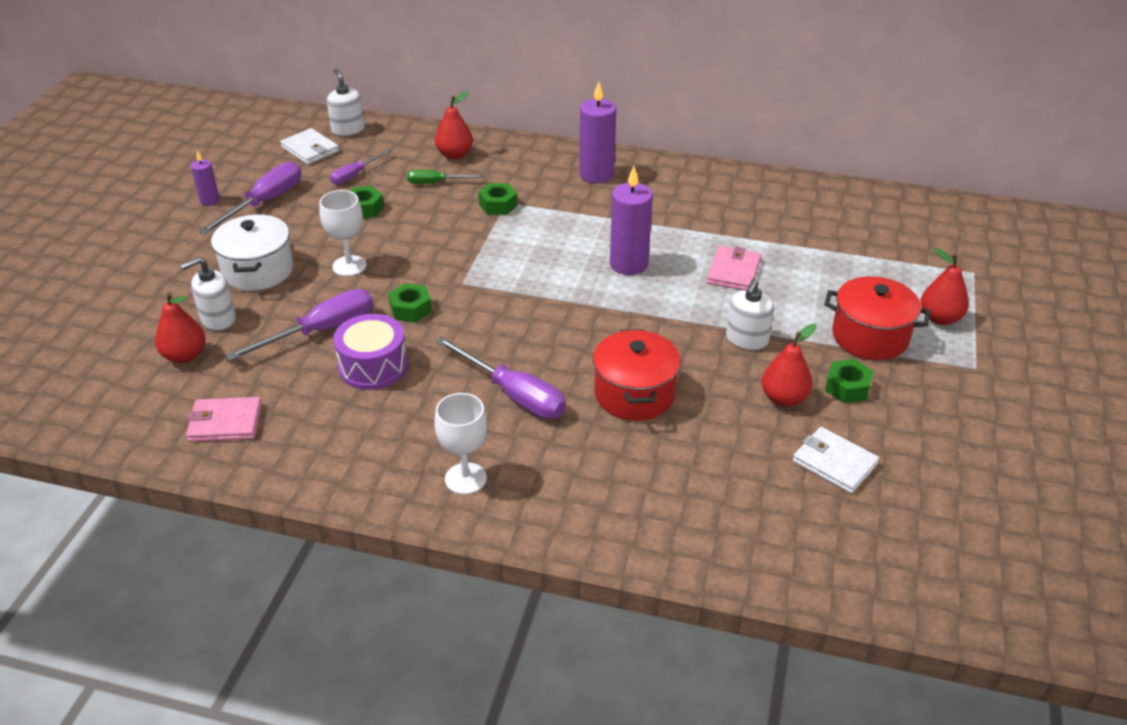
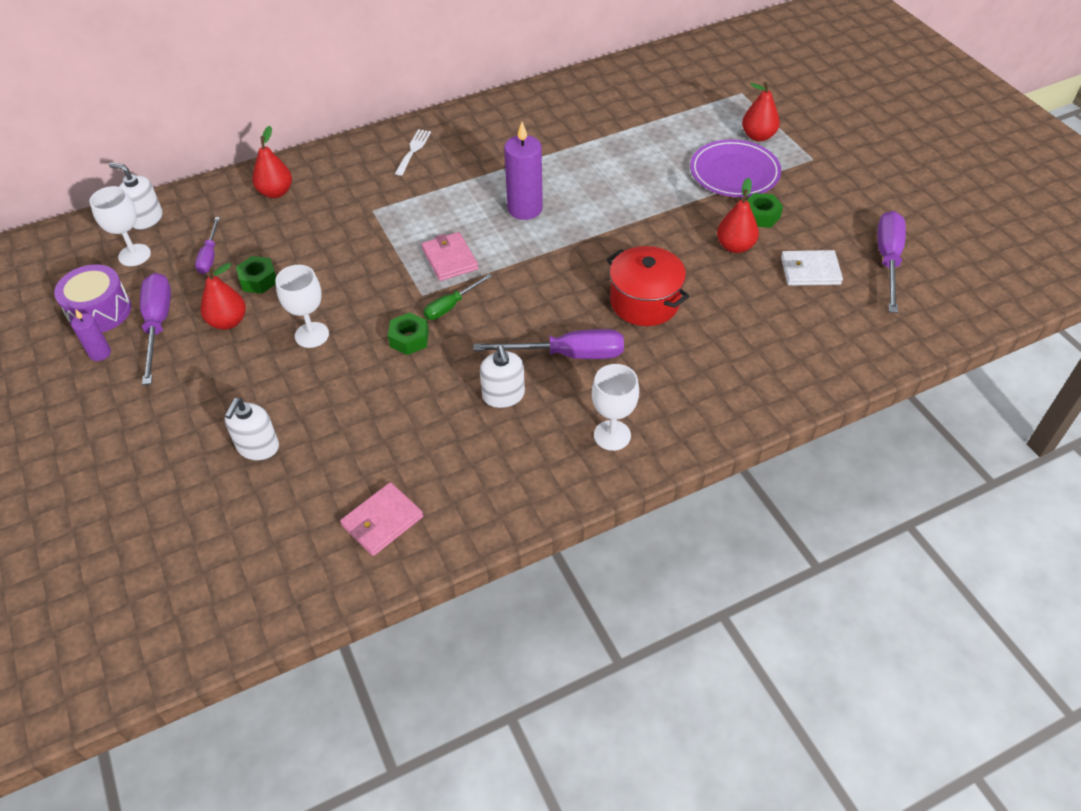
camera: 40 degrees left, 10 degrees up
(185, 356) = (271, 494): red pear -> red pear (228, 322)
(258, 270) = (236, 386): white pot -> none
(310, 149) = (134, 255): white wallet -> white goblet
(321, 331) = (360, 401): purple screwdriver -> purple screwdriver (888, 260)
(373, 366) = (439, 401): purple drum -> purple drum (100, 311)
(436, 183) = (292, 225): green screwdriver -> green screwdriver (451, 306)
(498, 205) = (368, 216): green nut -> none
(596, 174) = (413, 150): purple candle -> white fork
(734, 271) = (601, 174): pink wallet -> pink wallet (450, 259)
(746, 340) = (667, 219): white soap dispenser -> white soap dispenser (503, 396)
(870, 336) = (734, 172): red pot -> purple plate

